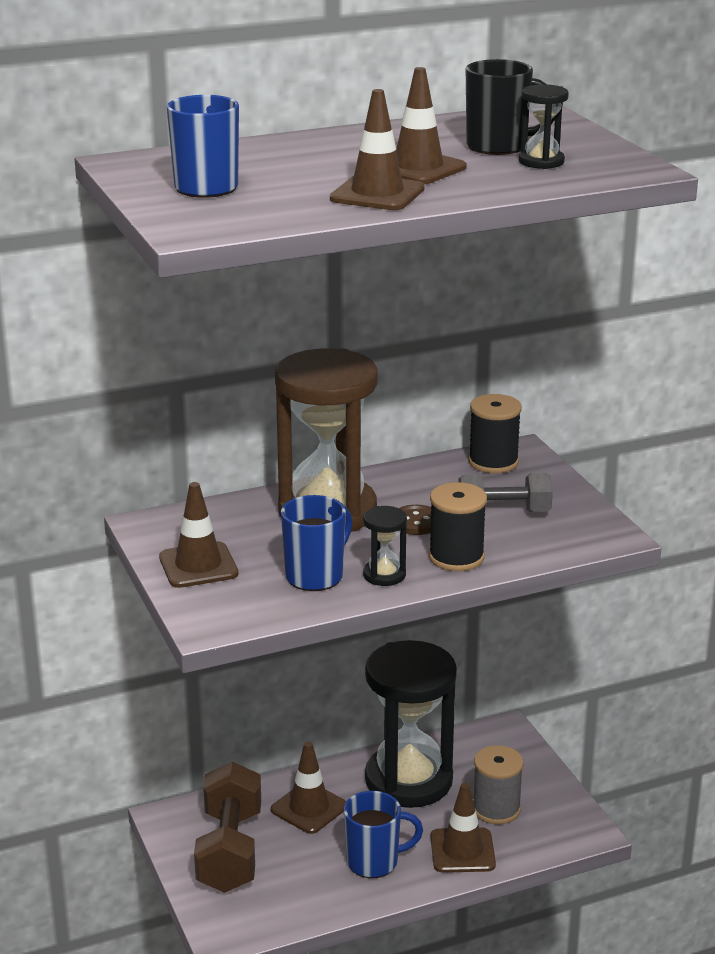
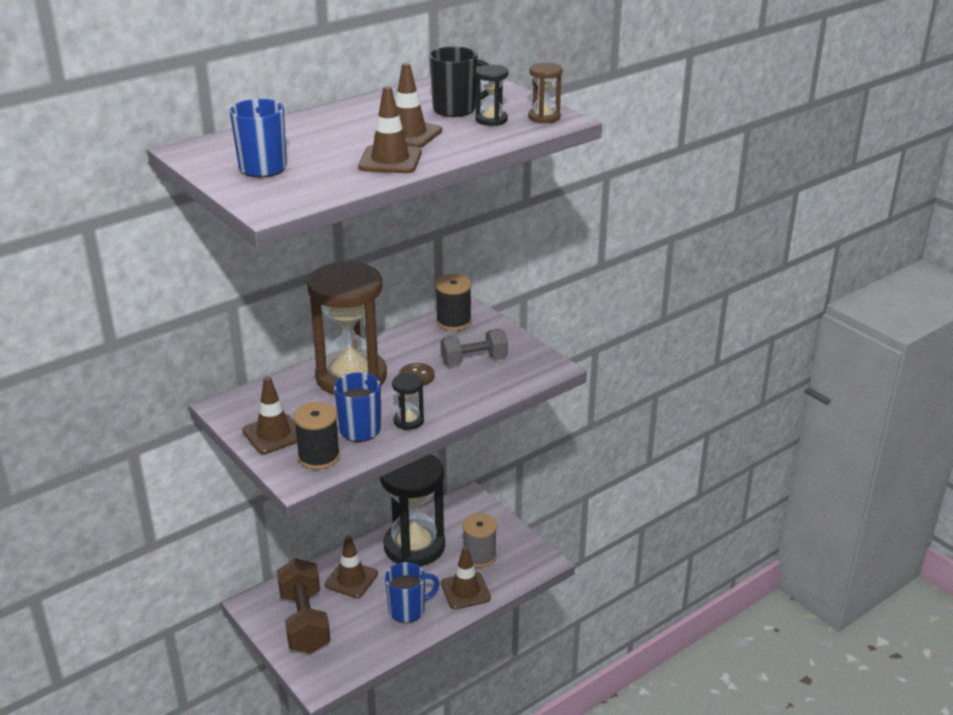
camera: 15 degrees left, 5 degrees up
(456, 557) = (453, 399): black spool -> black spool (319, 457)
(617, 165) = (544, 117): none -> brown hourglass

